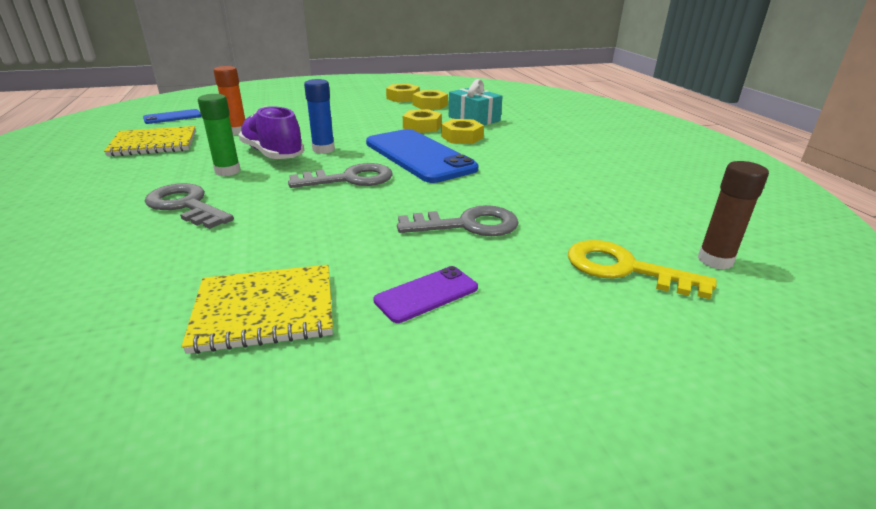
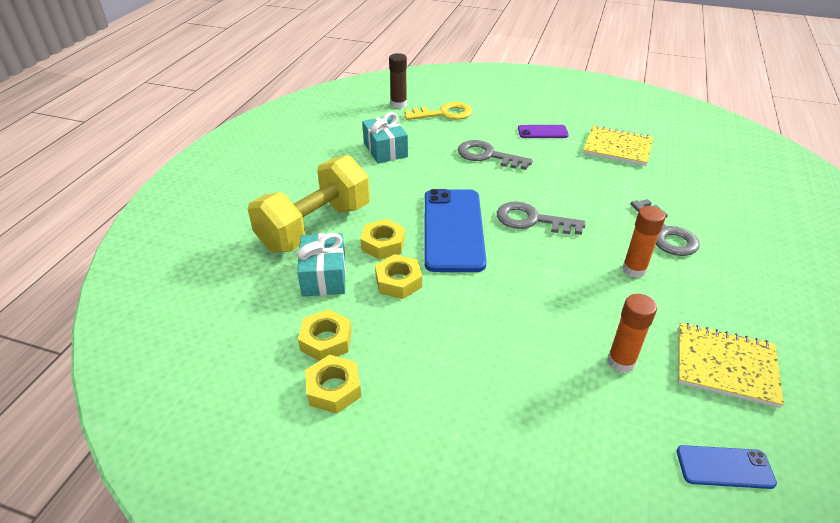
camera: 145 degrees left, 10 degrees up
(227, 171) = (634, 269): green glue stick -> orange glue stick
(273, 154) = (586, 285): purple shoe -> none
(323, 149) = (533, 274): blue glue stick -> none
(527, 133) = (315, 227): none -> yellow dumbbell
(592, 194) = (385, 150): none -> turquoise gift
(624, 269) = (444, 114): yellow key -> yellow key turned 75 degrees counterclockwise

